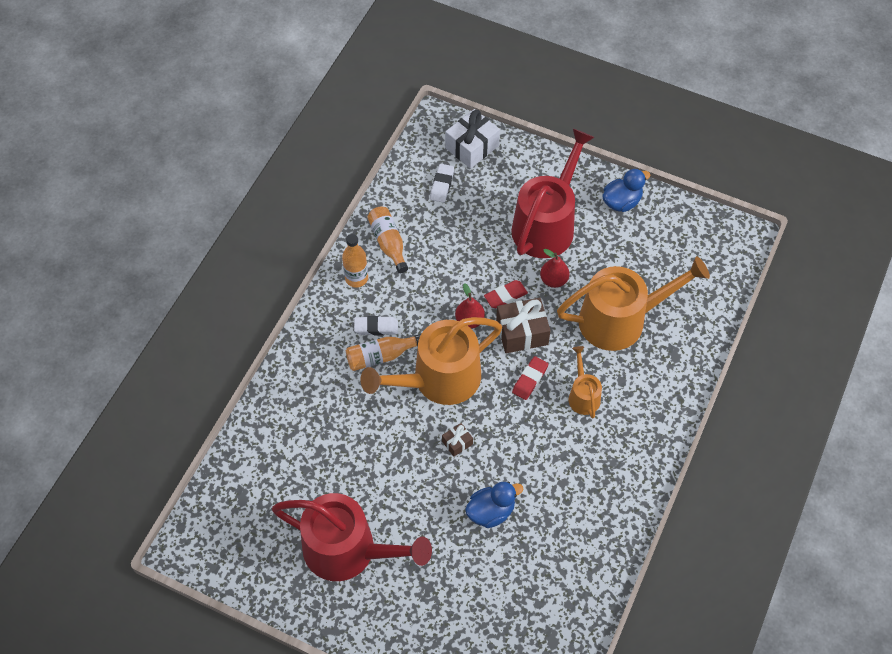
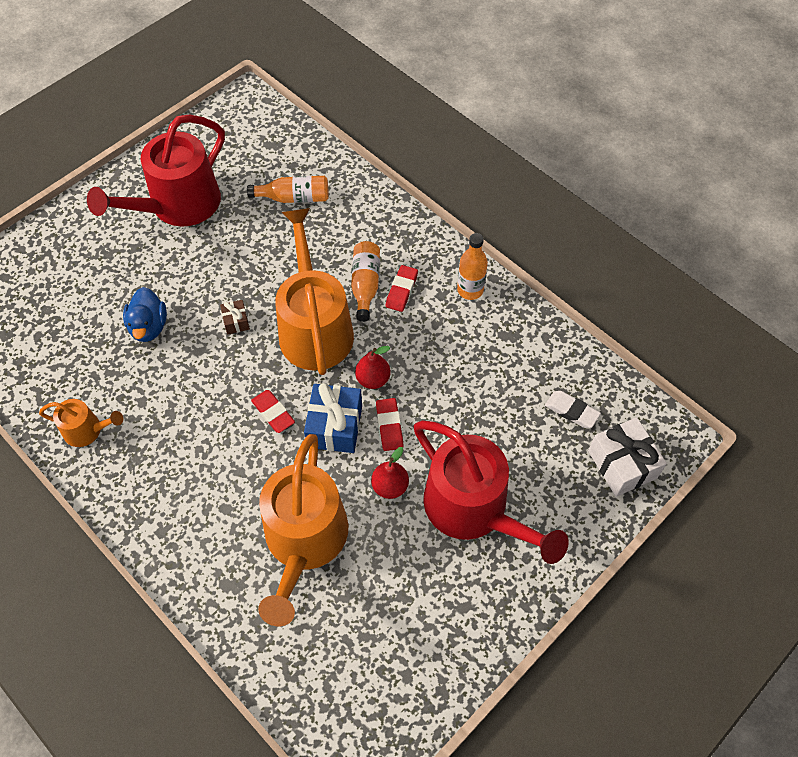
camera: 110 degrees right, 0 degrees up
(376, 327) = (401, 290): white eraser -> red eraser
(388, 243) = (505, 332): orange bottle -> orange bottle (294, 198)
(522, 332) = (335, 426): brown gift -> blue gift
(583, 395) = (228, 460): orange watering can -> orange watering can (87, 430)
(621, 202) = (477, 618): blue duck -> none

